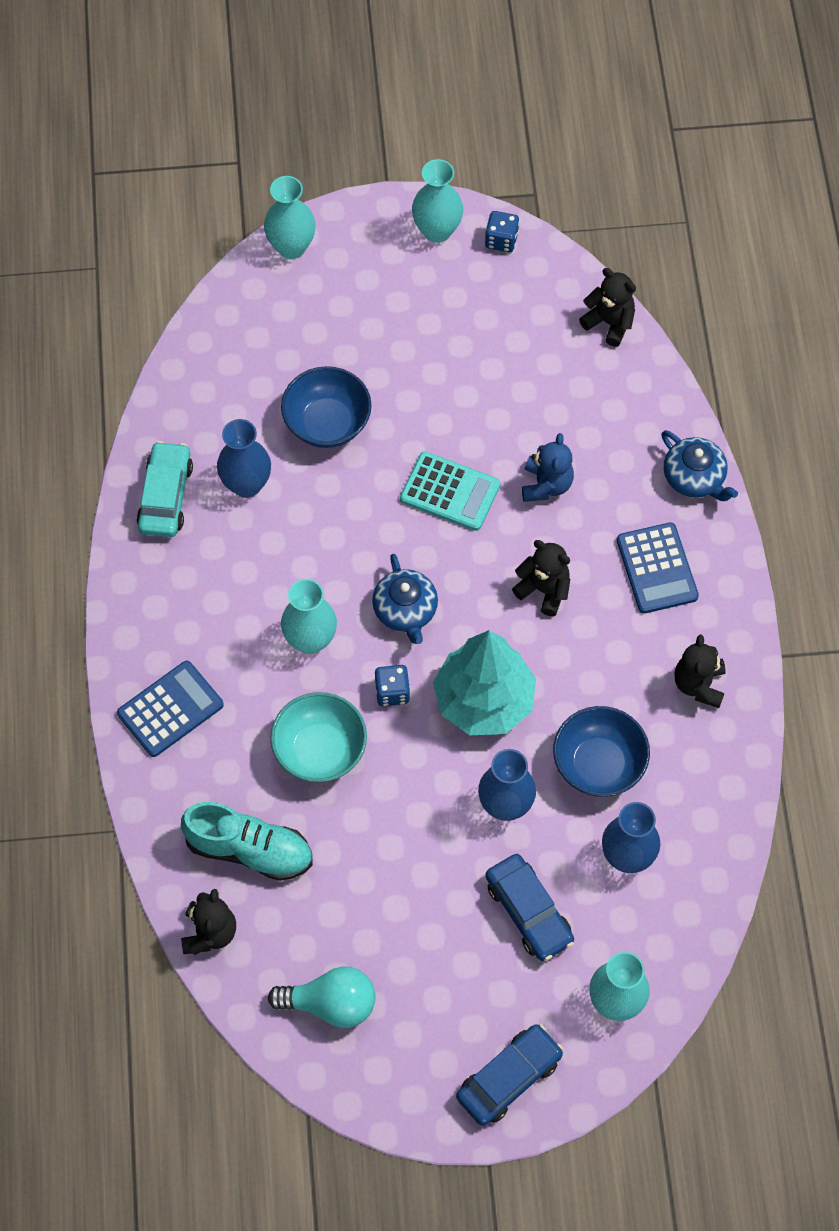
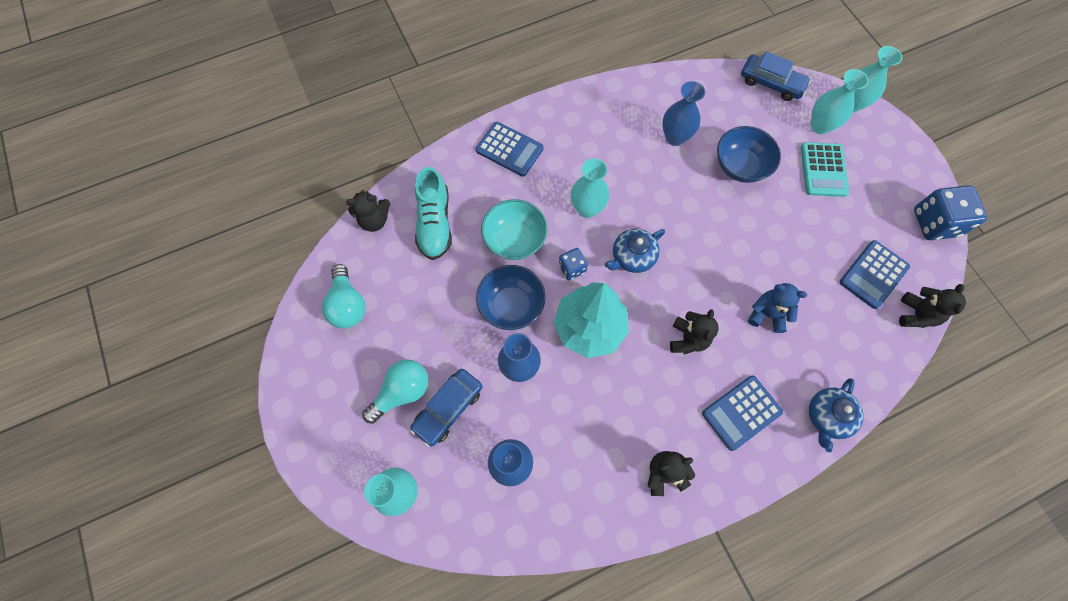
camera: 70 degrees right, 5 degrees up
(165, 496) = (645, 98): turquoise car -> none
(437, 230) = (916, 182): turquoise vase -> turquoise vase (820, 126)
(450, 492) = (730, 255): turquoise calculator -> turquoise calculator (823, 170)
(485, 964) = (402, 392): none -> turquoise light bulb
(501, 240) = (935, 223): blue dice -> blue dice, size x1.85
(509, 1078) = (326, 435): blue car -> blue car (771, 83)
(541, 342) = (873, 274): none -> blue calculator
(546, 485) = (767, 314): blue teddy bear -> blue teddy bear turned 150 degrees counterclockwise
(598, 764) = (573, 420): blue bowl -> blue bowl (511, 305)

